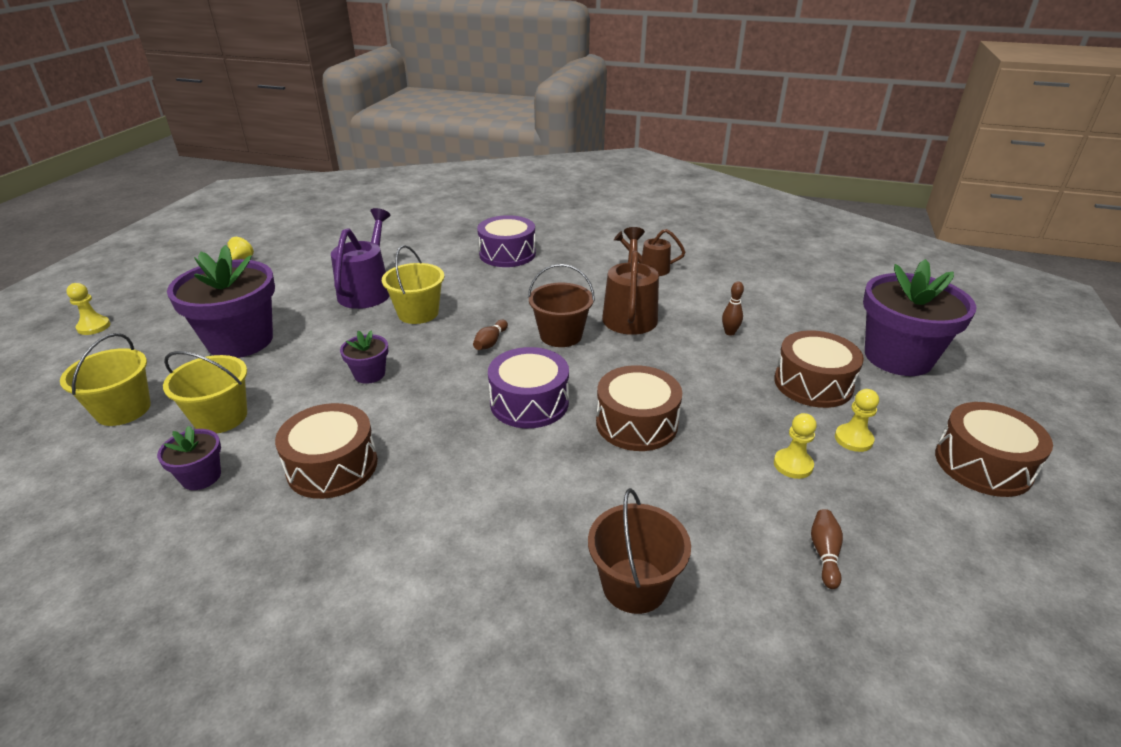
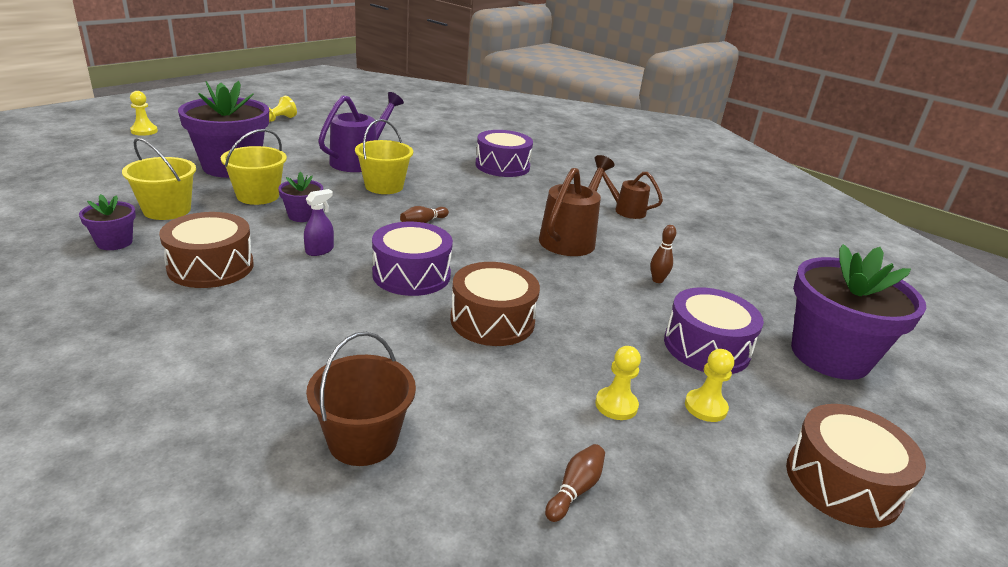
camera: 20 degrees right, 5 degrees down
(123, 410) = (109, 185): yellow bucket -> yellow bucket (258, 196)
(422, 407) = (319, 250): none -> purple spray bottle
(561, 335) = (490, 235): brown bucket -> none
(813, 384) = (706, 347): brown drum -> purple drum

